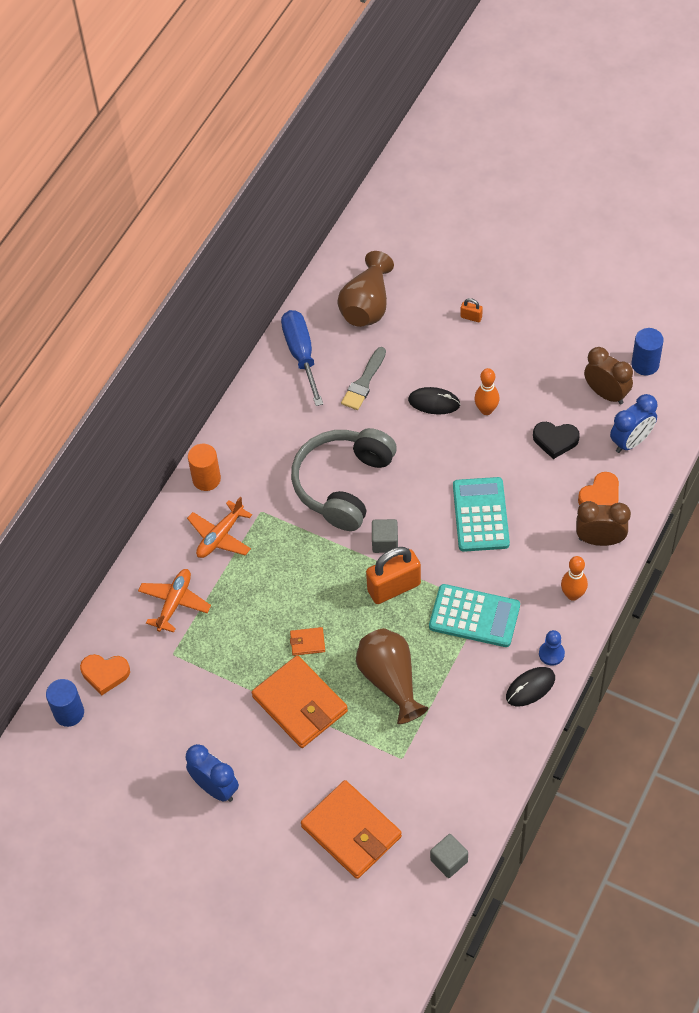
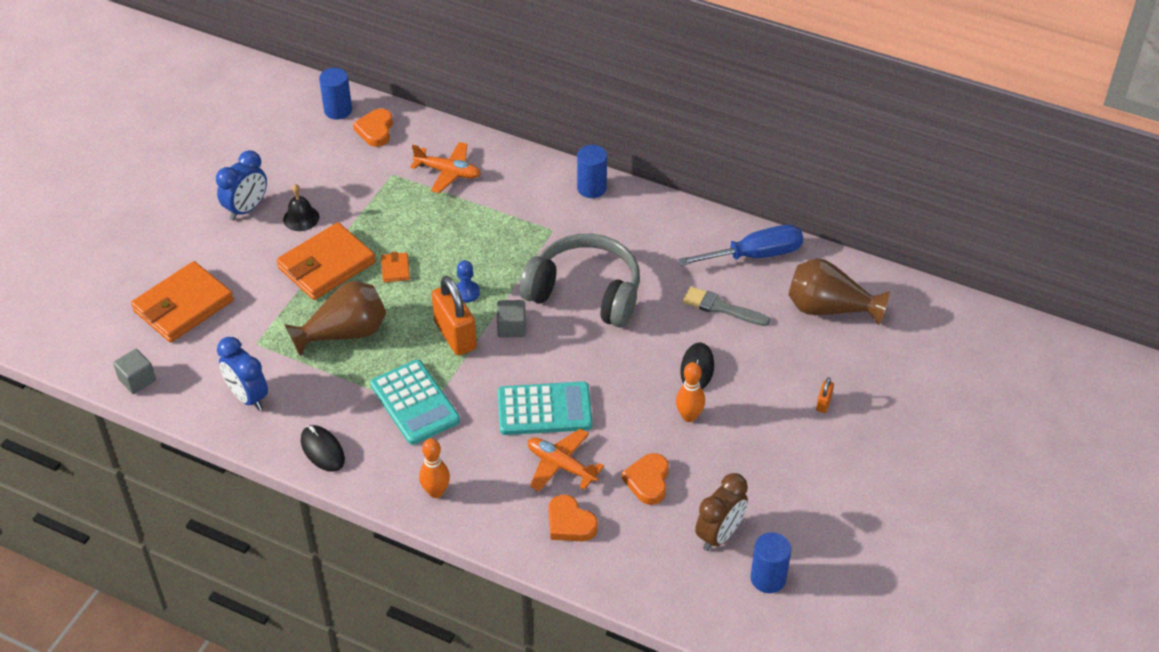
camera: 85 degrees right, 10 degrees down
(206, 479) = (591, 188): orange cylinder -> blue cylinder
(220, 536) = (523, 201): orange plane -> orange plane (561, 465)
(232, 734) = (301, 218): none -> black bell
(474, 616) = (415, 403): turquoise calculator -> turquoise calculator turned 45 degrees counterclockwise
(551, 654) = (362, 470): blue pawn -> blue pawn (466, 292)
(555, 440) = (648, 481): black heart -> orange heart
(600, 540) = (508, 520): brown clock -> none
(631, 441) = (648, 558): blue clock -> blue clock (248, 397)

